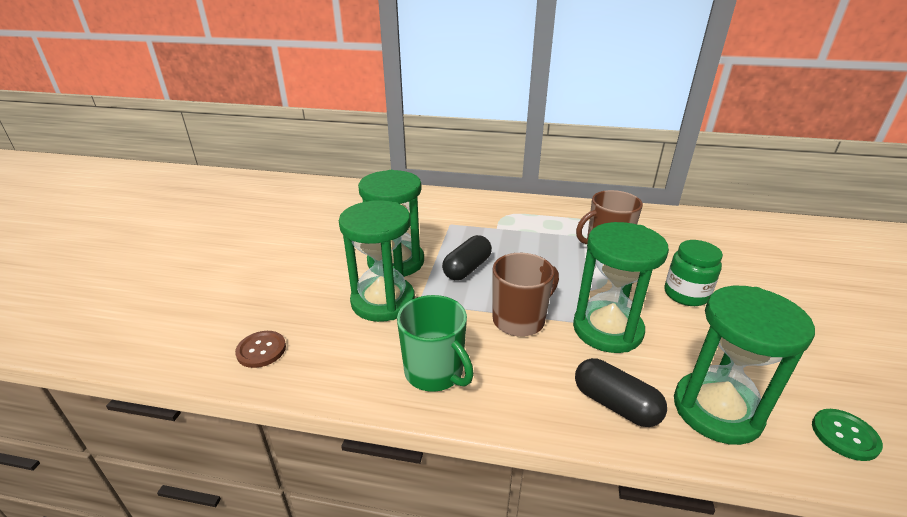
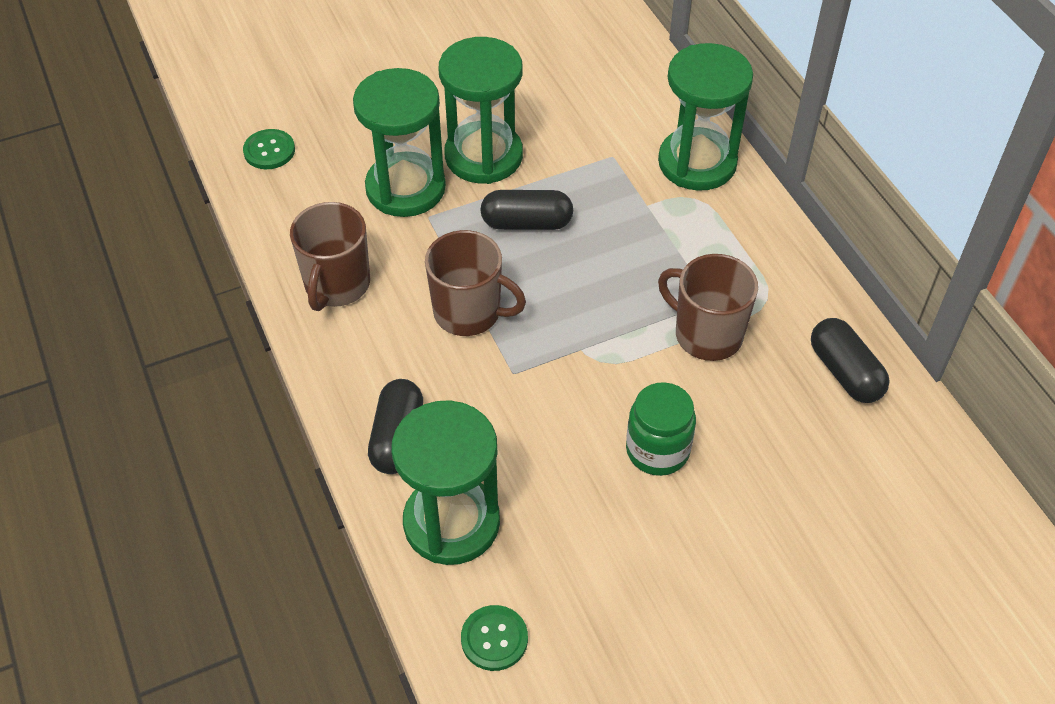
camera: 55 degrees right, 20 degrees up
(261, 350) = (269, 151): brown button -> green button
(435, 372) = (336, 285): green mug -> brown mug
(607, 329) = (515, 394): green hourglass -> green hourglass (697, 163)
(659, 222) = (845, 372): none -> black capsule

